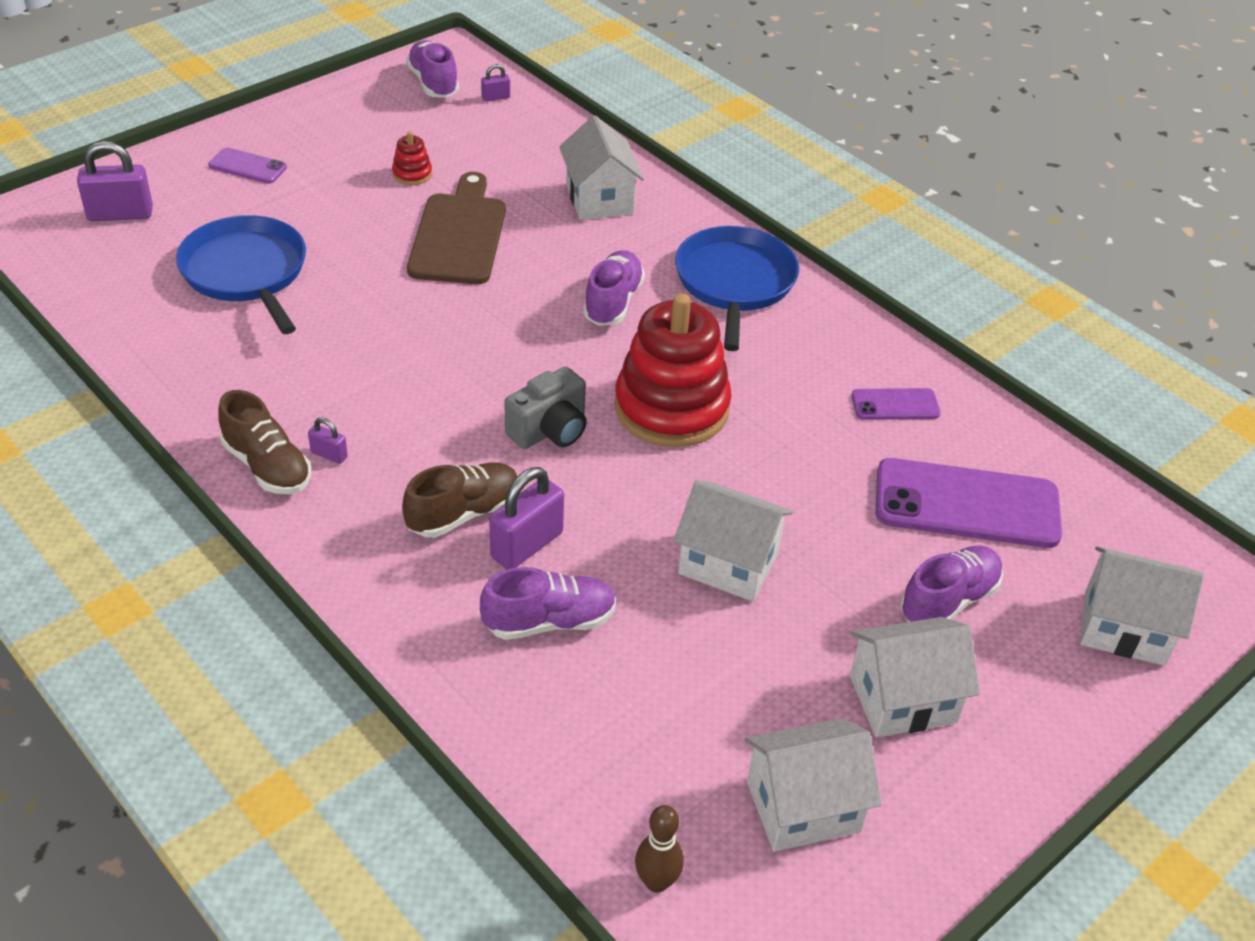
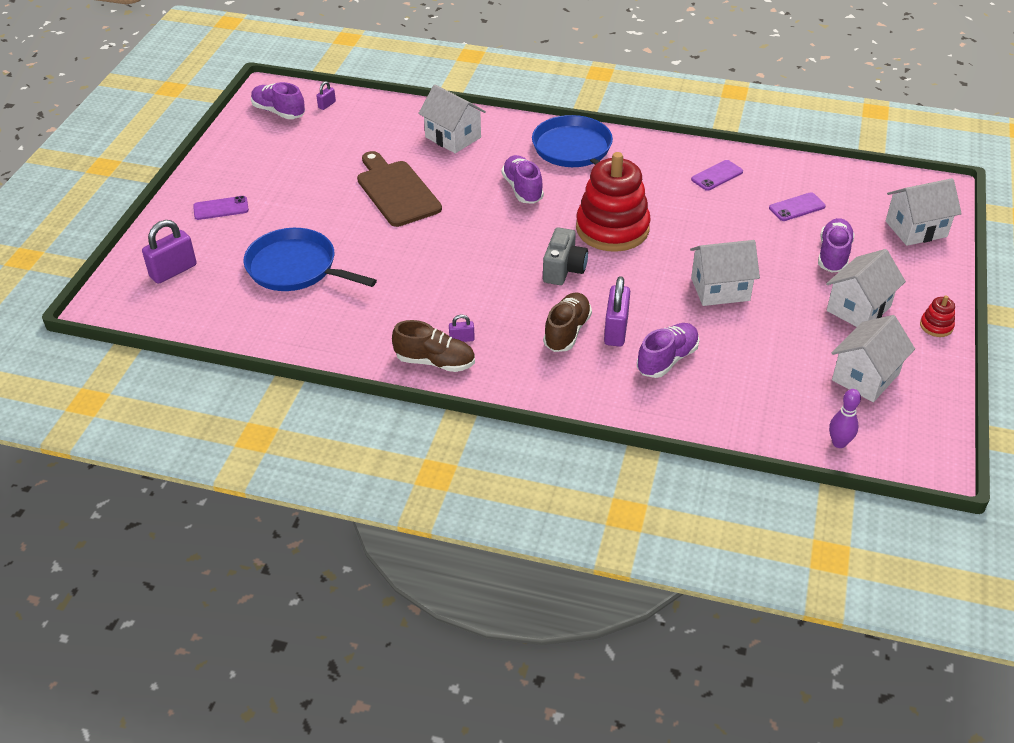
camera: 30 degrees left, 0 degrees up
(412, 174) = (328, 169): red stacking toy -> red stacking toy (936, 326)
(656, 882) = (839, 443): brown bowling pin -> purple bowling pin
(966, 504) = (797, 207): purple phone -> purple phone, size x0.50

